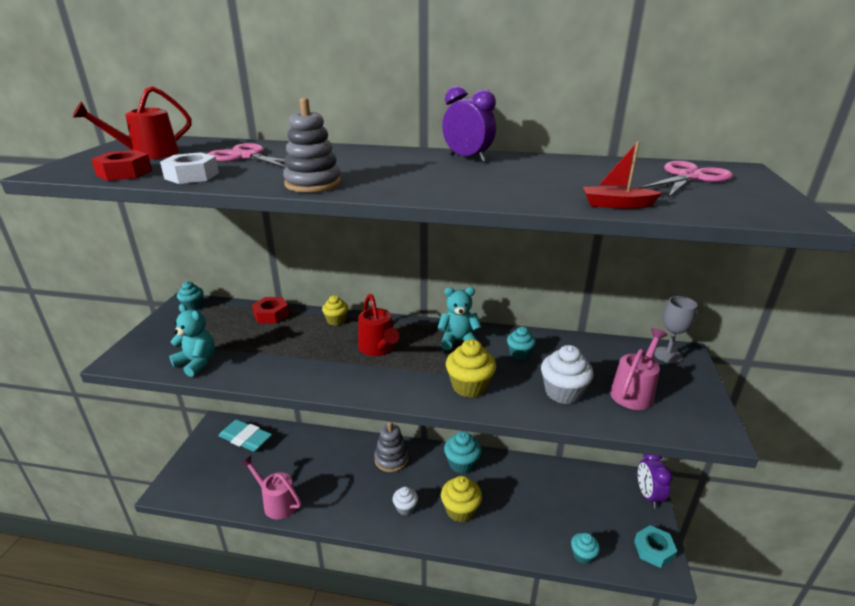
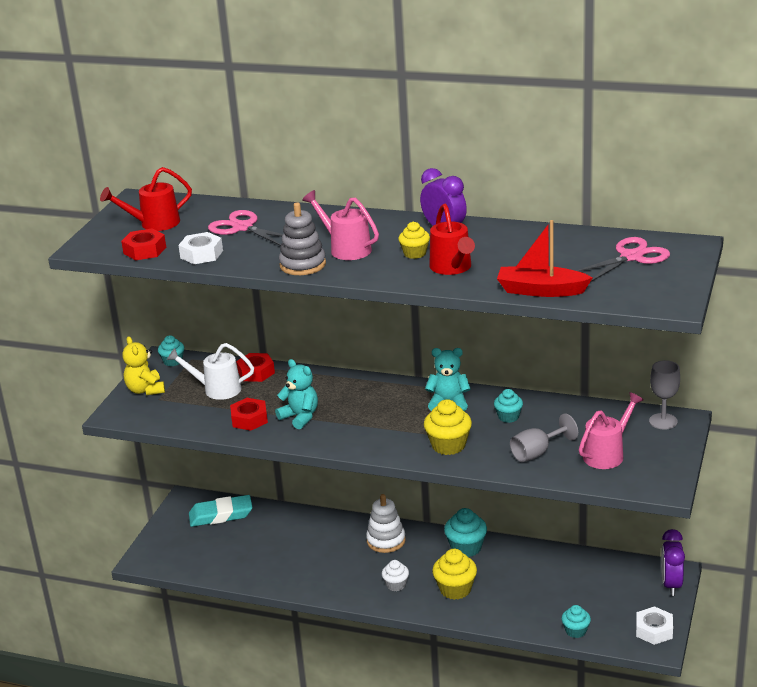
camera: 10 degrees right, 0 degrees up
(159, 334) = (145, 390): none -> yellow teddy bear
(197, 363) = (188, 419): turquoise teddy bear -> turquoise teddy bear (300, 417)
(231, 332) = (216, 389): none -> white watering can
(246, 438) = (221, 515): turquoise eraser -> turquoise eraser turned 45 degrees counterclockwise
(261, 362) = (249, 419): none -> red nut
(277, 502) = (259, 575): pink watering can -> pink watering can (346, 248)
(336, 320) = (324, 379): yellow cupcake -> yellow cupcake (415, 253)
(378, 349) = (365, 409): red watering can -> red watering can (452, 268)
(391, 459) = (386, 541): grey stacking toy -> white stacking toy
(563, 392) = (537, 453): white cupcake -> grey goblet
(616, 205) = (541, 290): red boat -> red boat, size x1.55
(653, 550) = (654, 630): turquoise nut -> white nut

